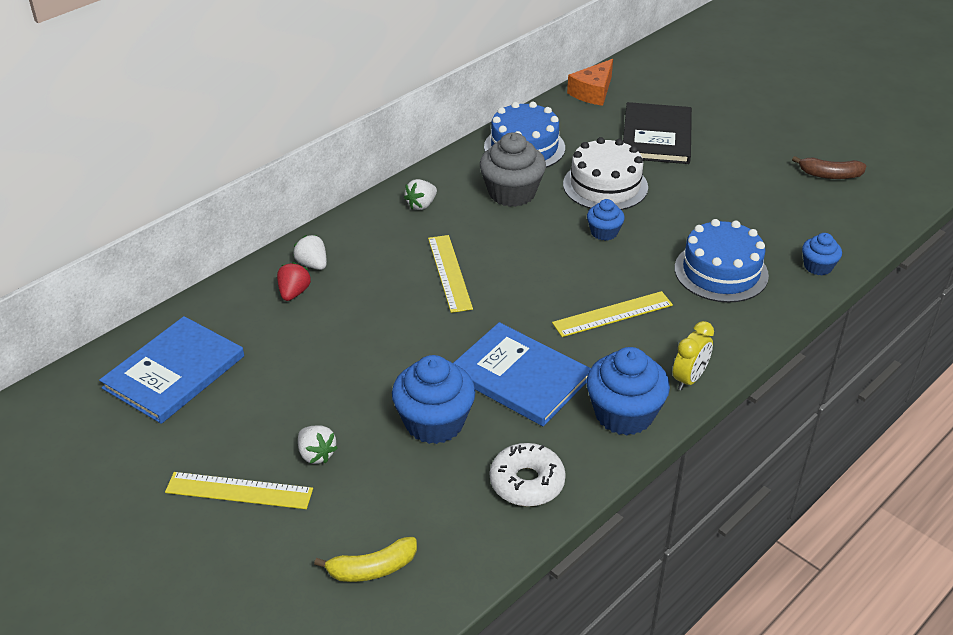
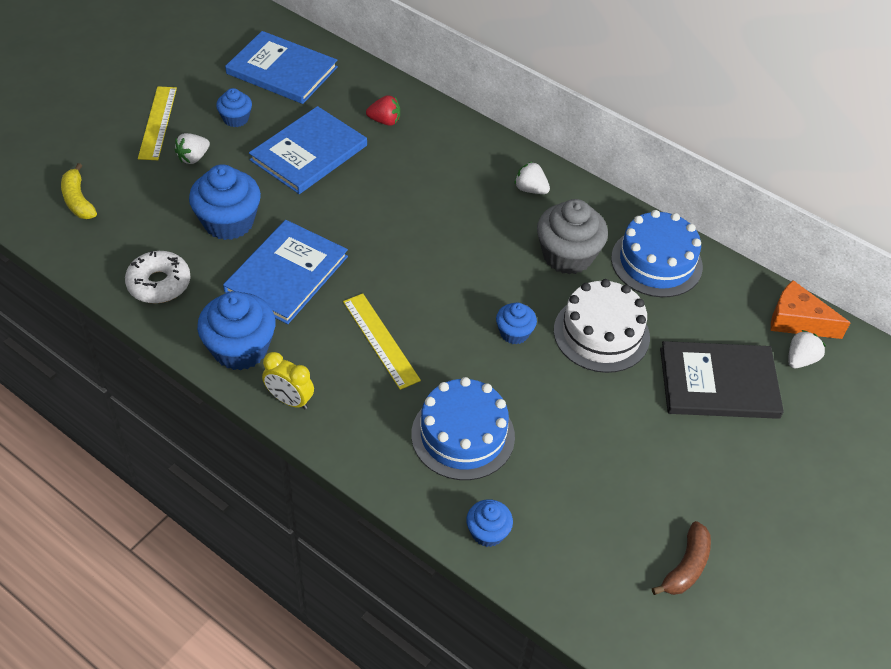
camera: 80 degrees right, 10 degrees up
(254, 415) = (236, 119): none -> blue cupcake
(312, 264) = (425, 127): white strawberry -> white strawberry (800, 359)
(332, 354) = (309, 153): none -> blue book
(449, 273) = (427, 217): yellow ruler -> none
(829, 175) = (686, 567): brown banana -> brown banana turned 150 degrees counterclockwise

